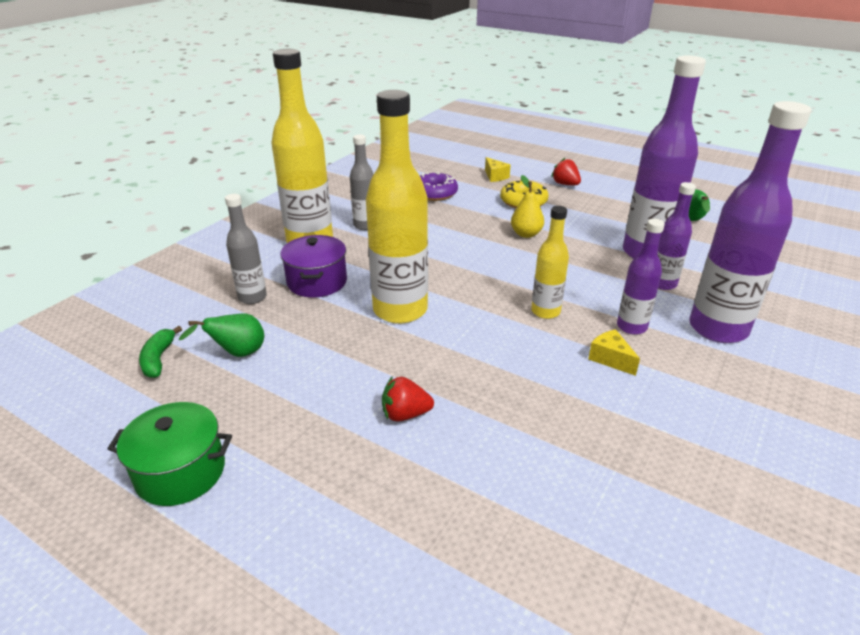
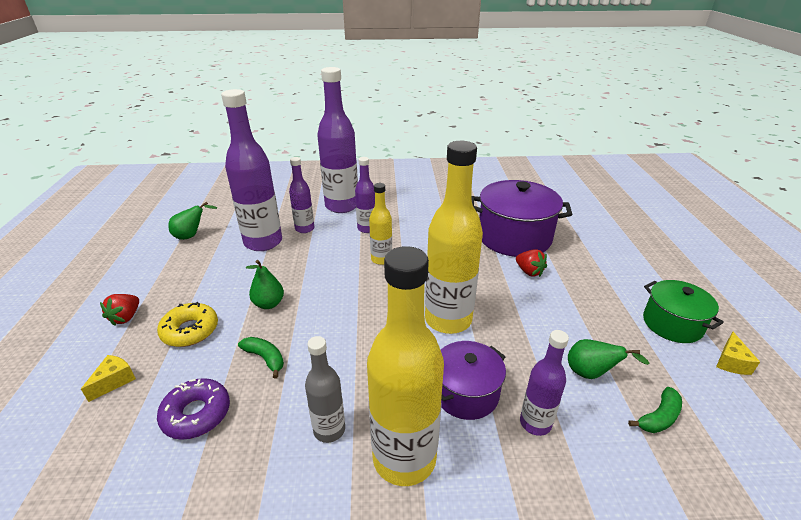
camera: 125 degrees left, 0 degrees up
(252, 297) = (535, 423): grey bottle -> purple bottle
(458, 220) = (265, 358): none -> green banana
(497, 457) = (514, 237): none -> purple pot
(526, 234) = (269, 304): yellow pear -> green pear
(610, 359) = (405, 228): yellow cheese -> yellow cheese (731, 362)

